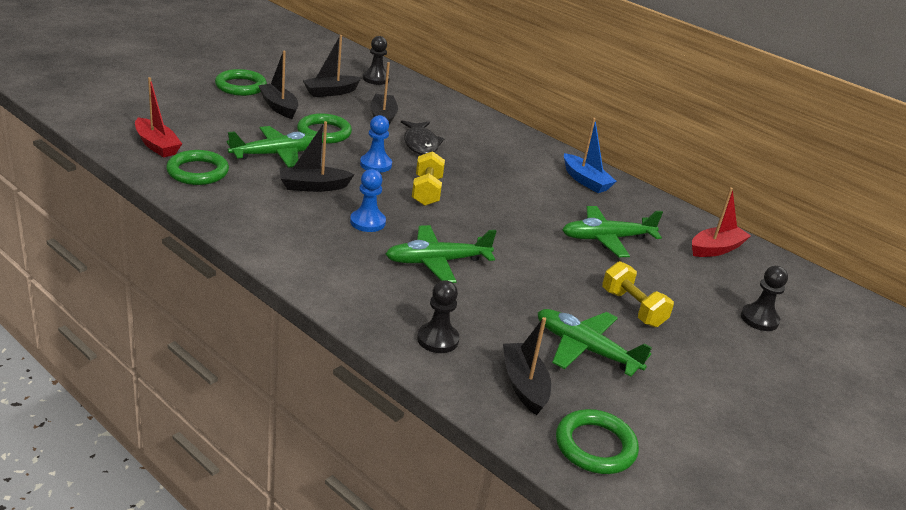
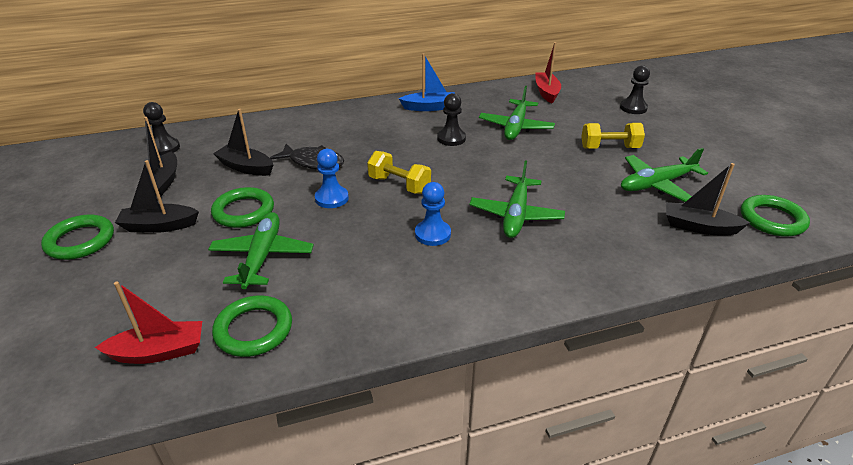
camera: 55 degrees left, 5 degrees up
(313, 186) = (346, 249): black boat -> none
(437, 339) = (632, 251): black pawn -> black pawn (451, 138)

